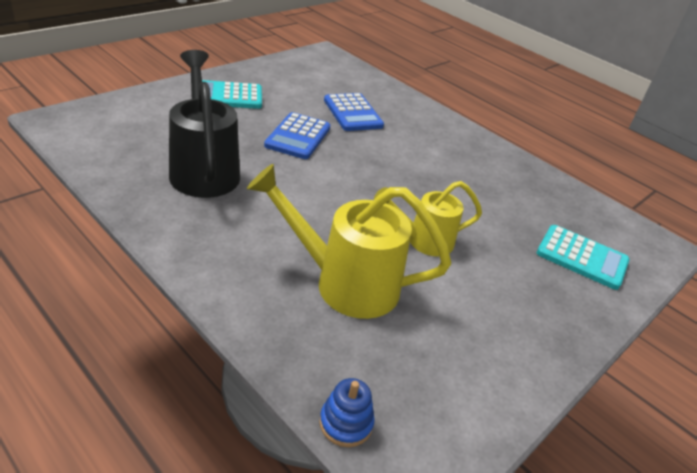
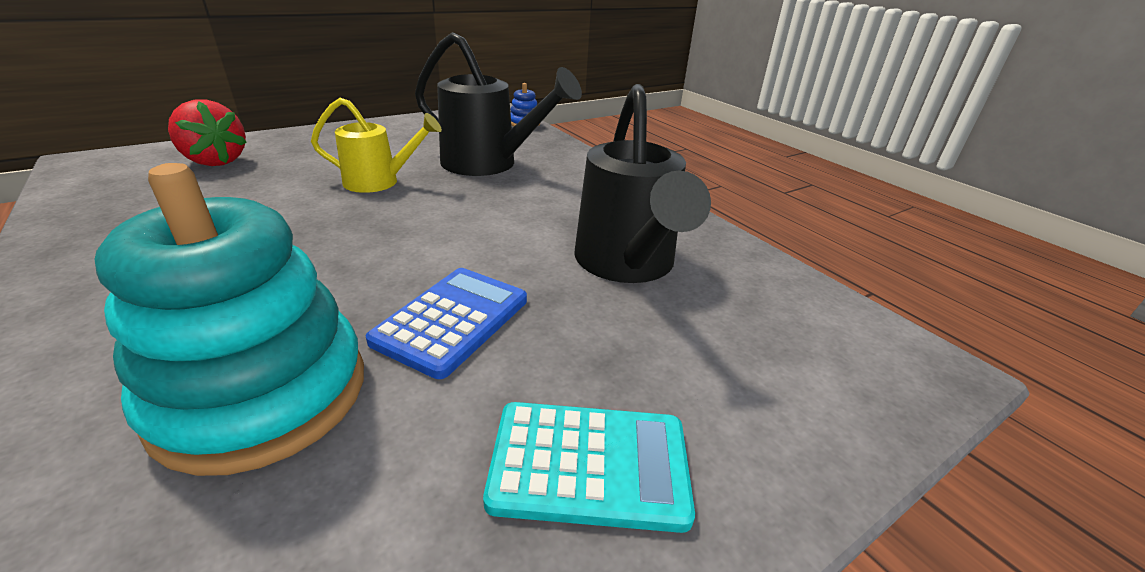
camera: 165 degrees left, 5 degrees down
(345, 283) = (488, 164): yellow watering can -> black watering can
(353, 113) = (262, 394): blue calculator -> turquoise stacking toy
(582, 257) = (215, 161): turquoise calculator -> red strawberry

